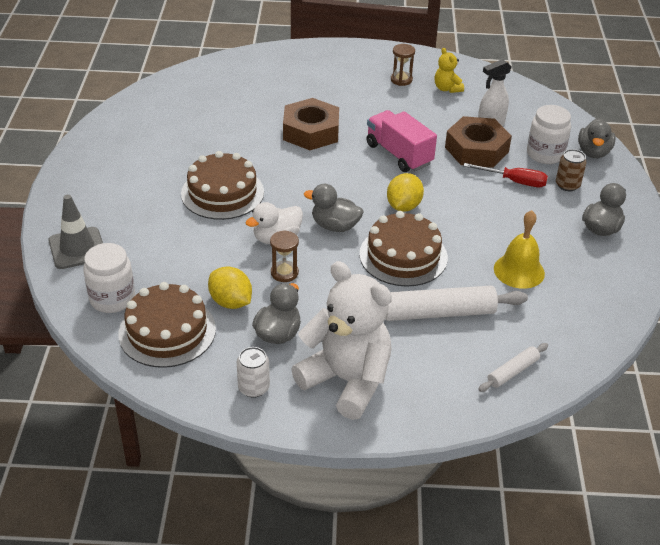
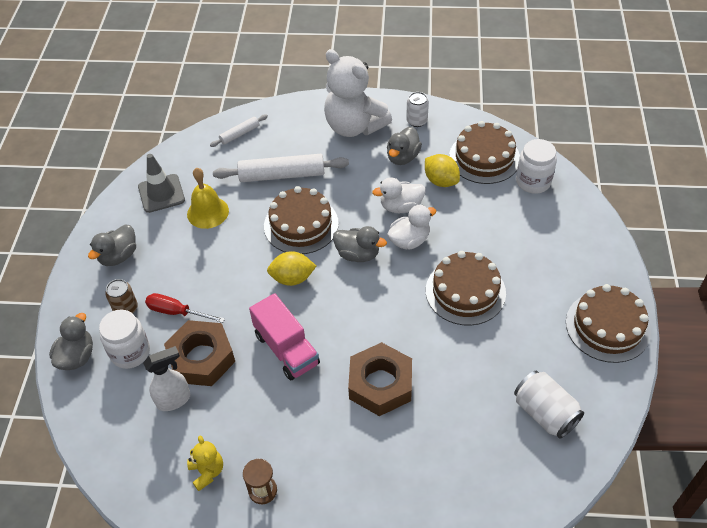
camera: 175 degrees left, 10 degrees up
(77, 248) = (579, 227): grey traffic cone -> grey traffic cone (161, 193)
(90, 165) = (607, 326): none -> brown cake
(172, 113) = (544, 413): none -> white can
(284, 273) = (401, 207): brown hourglass -> white duck
(403, 206) = (292, 278): yellow lemon -> yellow lemon turned 60 degrees clockwise

